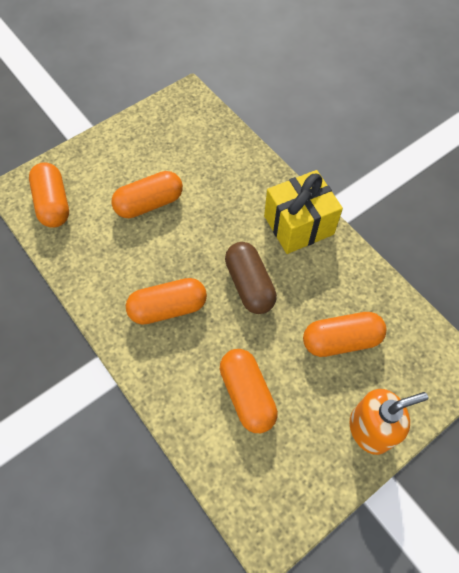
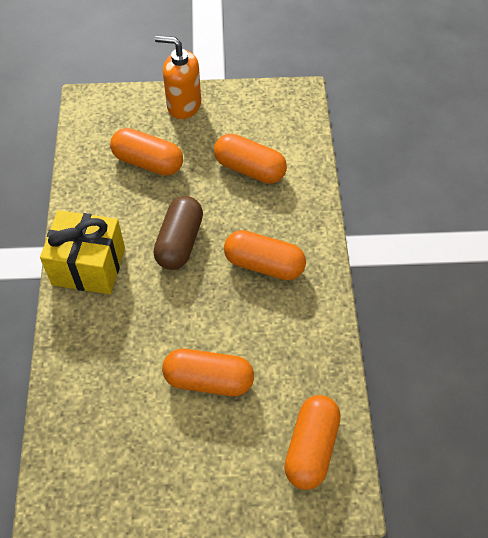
camera: 145 degrees left, 5 degrees down
(247, 395) = (249, 169): orange capsule -> orange capsule turned 75 degrees counterclockwise

